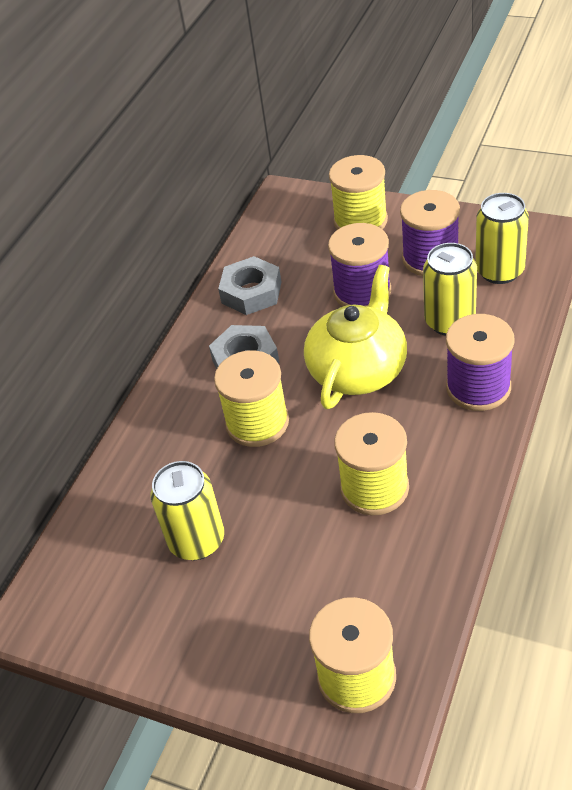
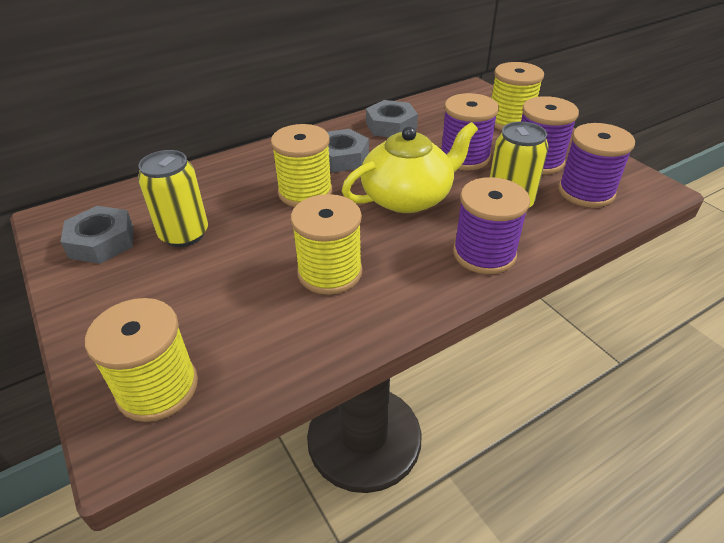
camera: 30 degrees right, 5 degrees down
(124, 602) = (102, 242): none -> grey nut
(499, 271) = (586, 192): yellow can -> purple spool

